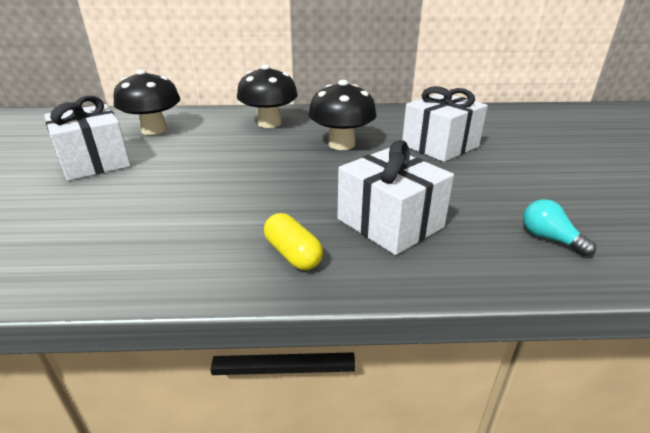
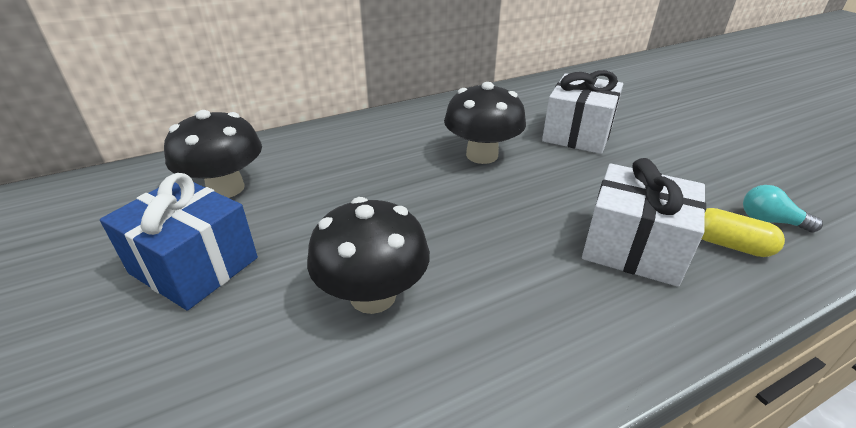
camera: 25 degrees left, 5 degrees up
(94, 162) = (194, 265): white gift -> blue gift
(269, 123) = (369, 143): black mushroom -> black mushroom (373, 295)
(293, 254) = (588, 322): yellow capsule -> yellow capsule (729, 245)

